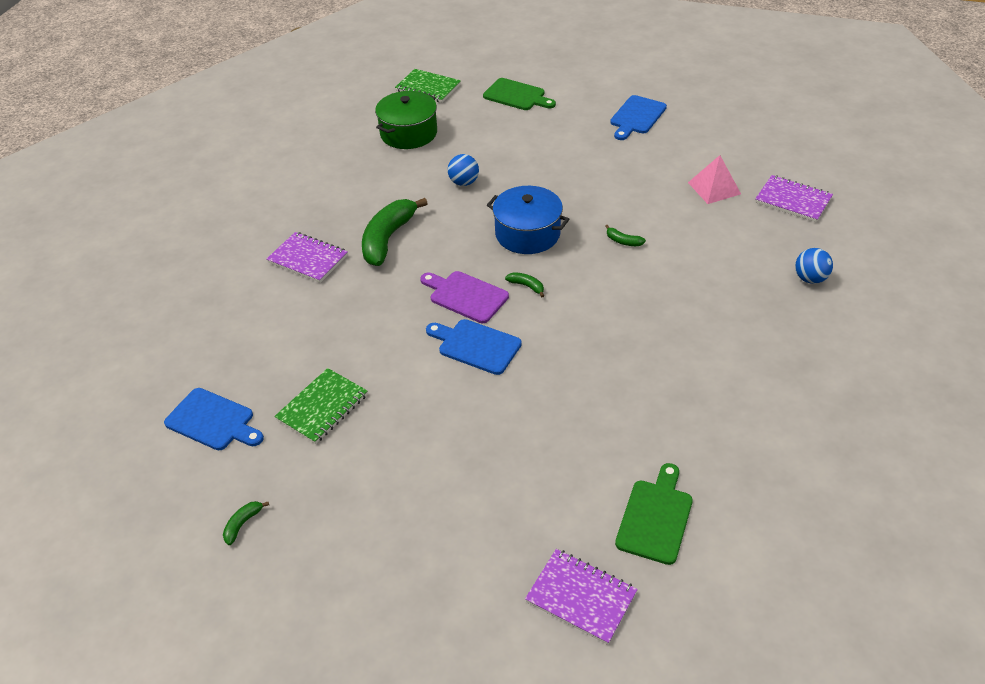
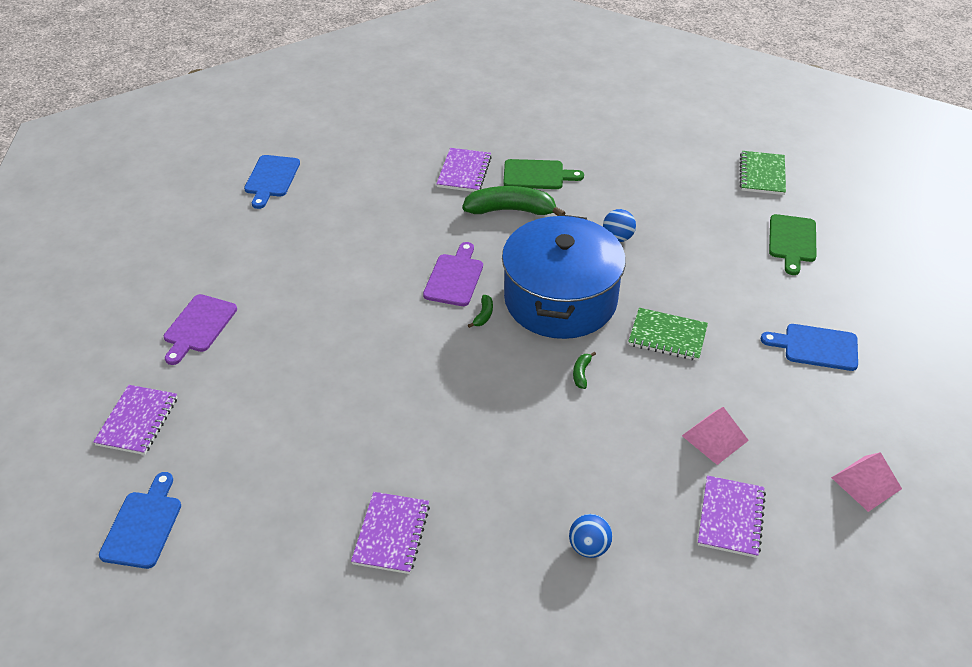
camera: 70 degrees right, 0 degrees up
(243, 524) = (181, 223): green banana -> none
(322, 407) = (298, 229): green notebook -> green notebook (667, 336)
(408, 133) = (675, 182): green pot -> none
(446, 522) = (198, 326): none -> purple cutting board
(476, 346) = (393, 299): blue cutting board -> blue cutting board (143, 525)
(527, 234) = (560, 299): blue pot -> blue pot, size x1.66
(655, 517) = (223, 456): green cutting board -> green cutting board (537, 175)
(772, 132) = (866, 483): none -> pink pyramid
(779, 397) = (391, 534): none -> purple notebook

